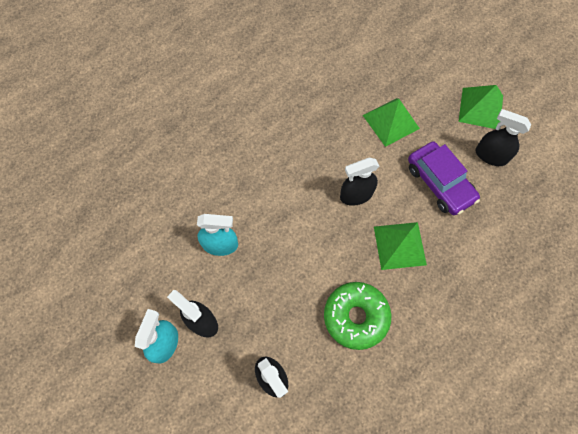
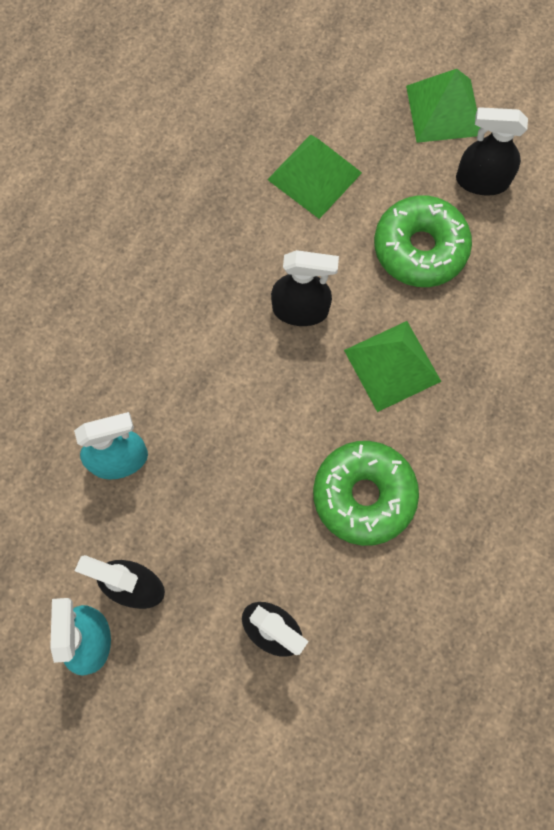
camera: 20 degrees left, 5 degrees up
(356, 195) = (300, 310): black spray bottle -> black spray bottle turned 135 degrees counterclockwise
(439, 183) = (420, 248): purple car -> green donut

